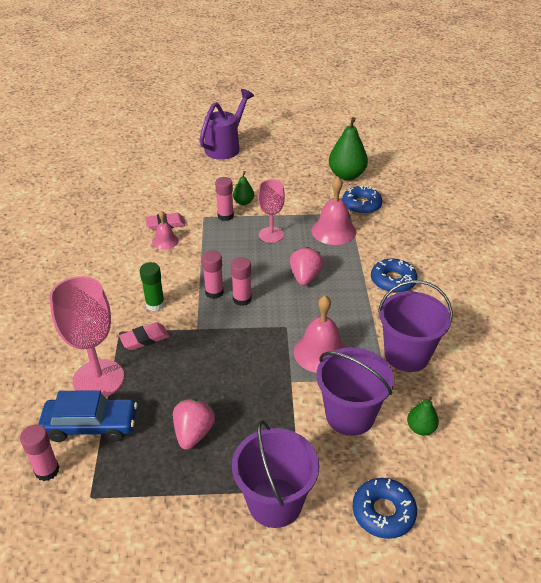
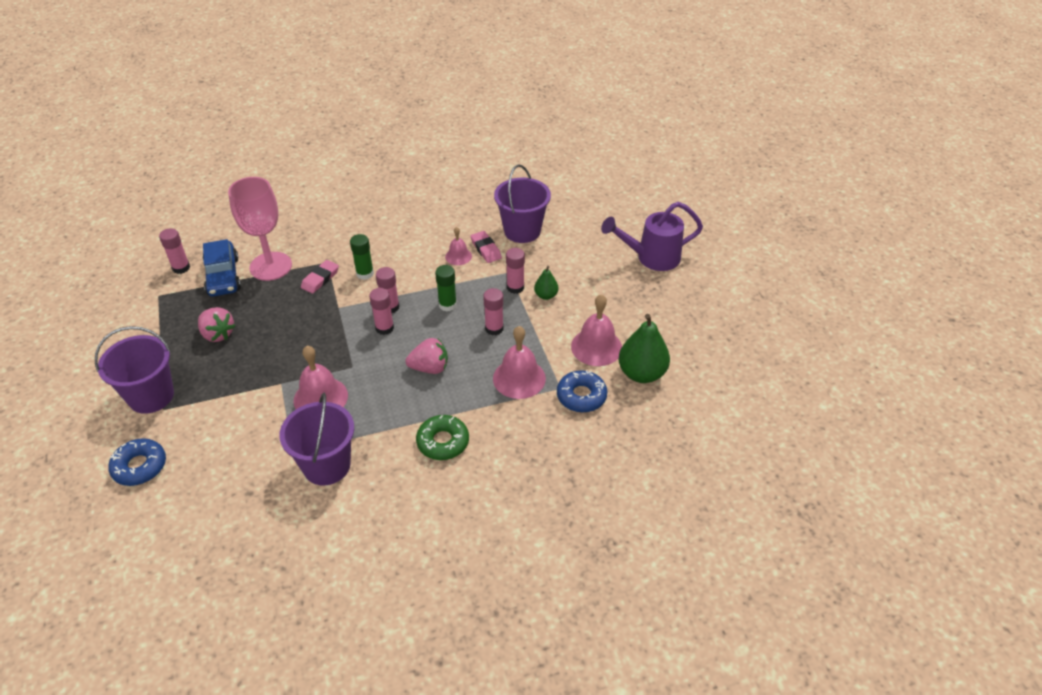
camera: 75 degrees right, 5 degrees up
(144, 339) = (320, 279): pink eraser -> pink eraser turned 75 degrees clockwise
(193, 433) = (218, 334): pink strawberry -> pink strawberry turned 45 degrees clockwise
(225, 147) = (652, 257): purple watering can -> purple watering can turned 150 degrees clockwise
(229, 256) = (447, 305): none -> green glue stick
(271, 235) = (494, 328): pink goblet -> pink glue stick
(312, 189) = (596, 347): none -> pink bell
(350, 415) = (243, 430): purple bucket -> purple bucket (522, 231)
(393, 281) = (443, 442): blue donut -> green donut
(420, 428) = (230, 485): green pear -> none

